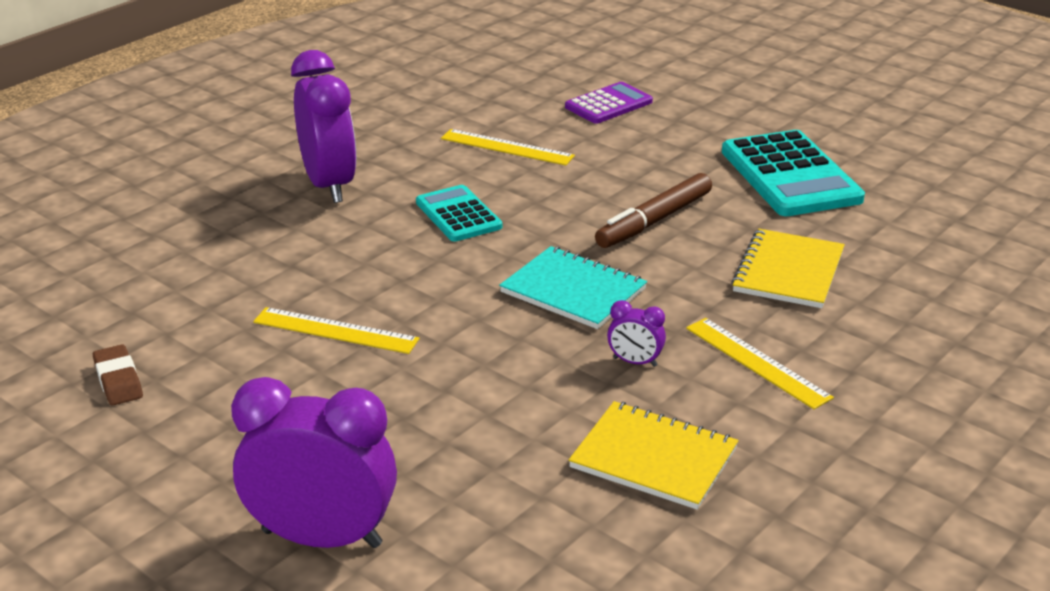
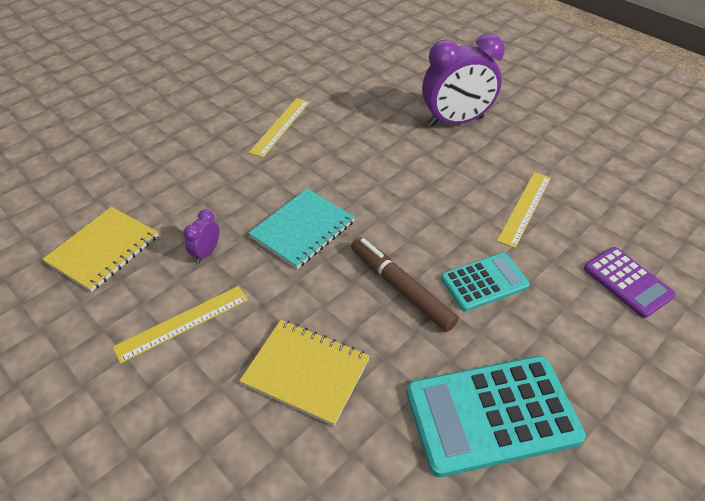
camera: 95 degrees right, 15 degrees up
(118, 380) = (255, 63): brown eraser -> none
(322, 538) = (106, 125): purple clock -> none
(458, 215) = (414, 178): turquoise calculator -> turquoise calculator (484, 282)

